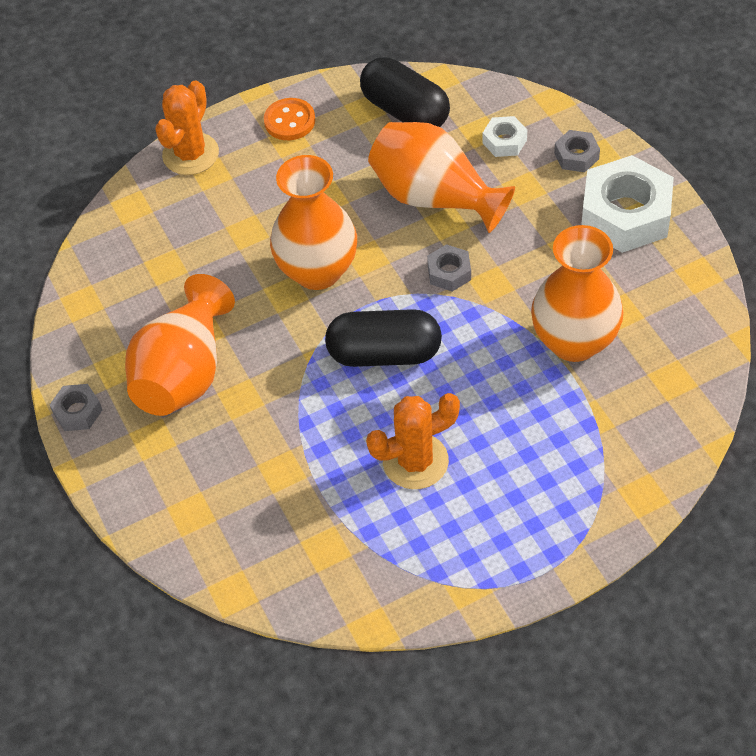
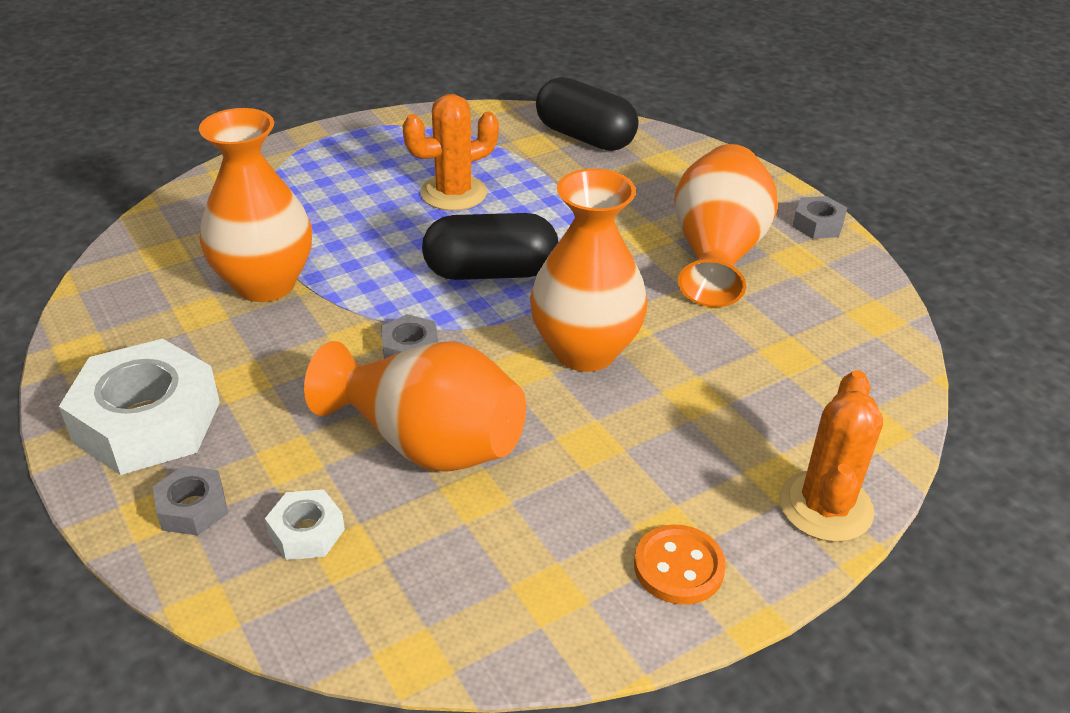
camera: 170 degrees right, 15 degrees down
(405, 111) = (476, 588): black capsule -> black capsule (585, 137)

